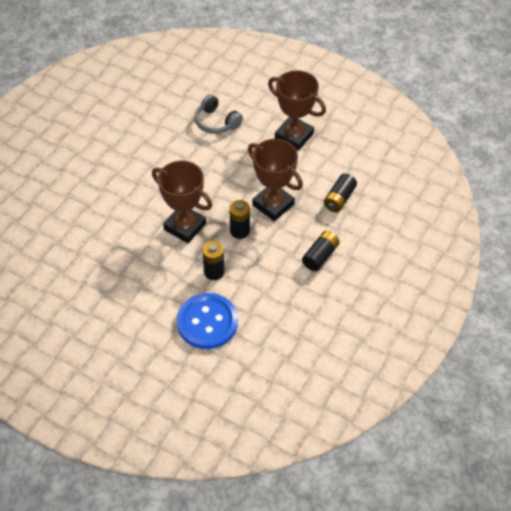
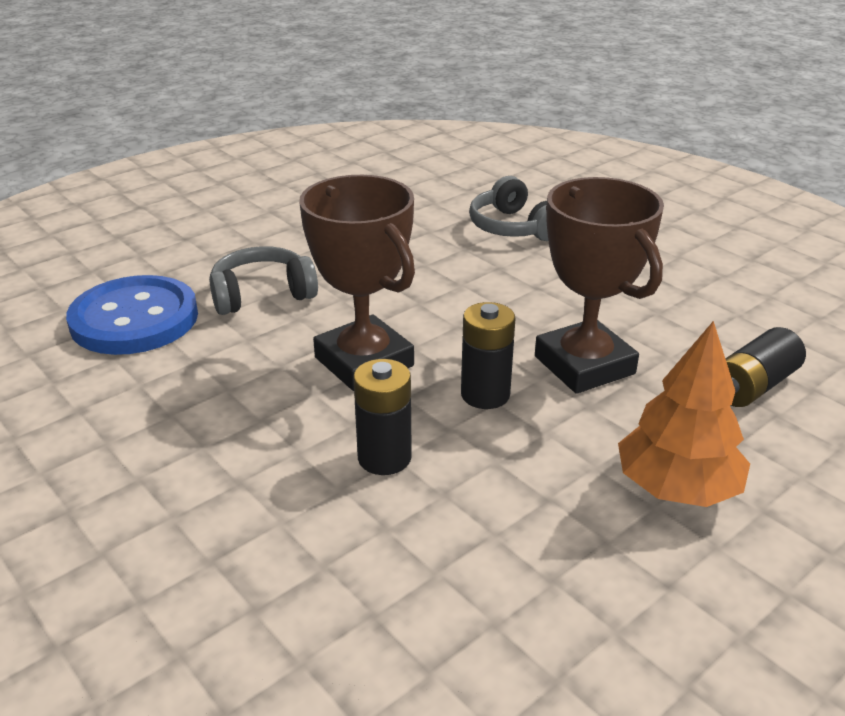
camera: 20 degrees right, 20 degrees down
(121, 198) = (262, 294): none -> grey headphones
(207, 322) = (306, 565): blue button -> blue button (134, 319)
(294, 136) = (668, 270): brown trophy -> none
(320, 256) = (676, 488): black battery -> orange tree

